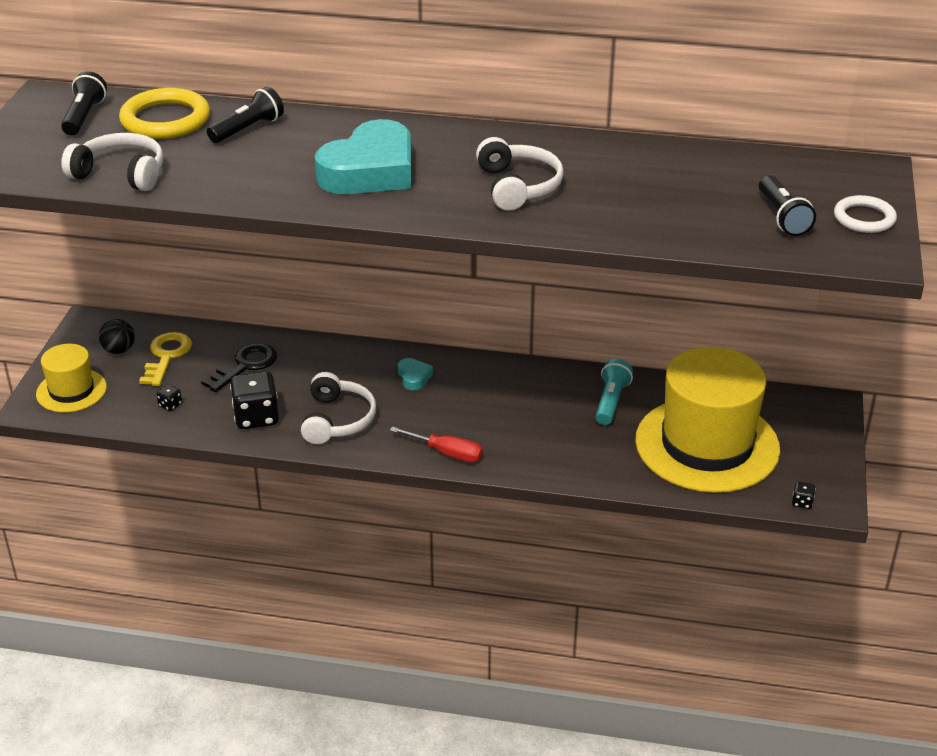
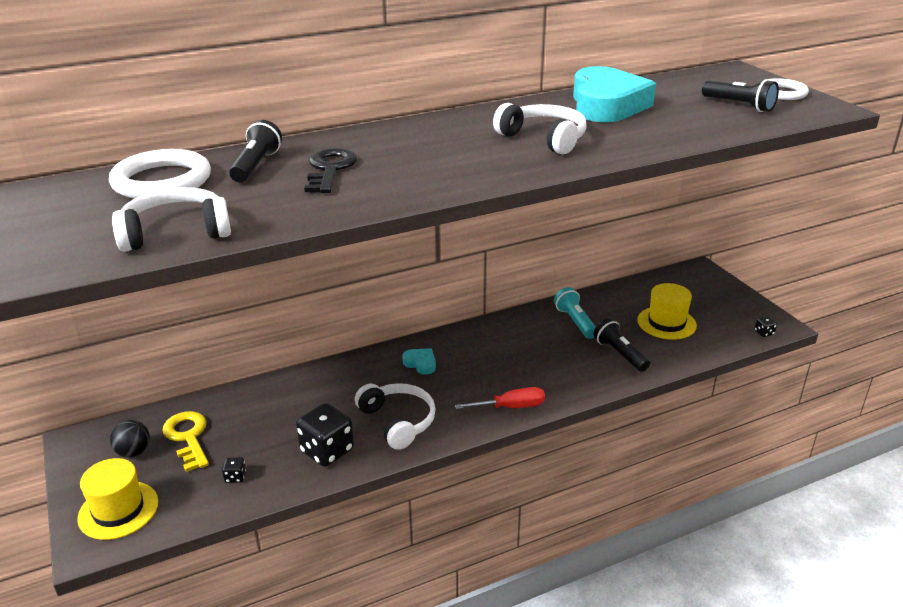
camera: 35 degrees left, 5 degrees down
(84, 116) = (67, 201): black flashlight -> black flashlight (619, 354)
(165, 119) = (162, 181): yellow ring -> white ring
(245, 366) = (271, 414): black key -> black key (330, 169)
(370, 171) = (413, 162): turquoise heart -> turquoise heart (607, 105)
(707, 445) = (666, 323): yellow hat -> yellow hat, size x0.50

